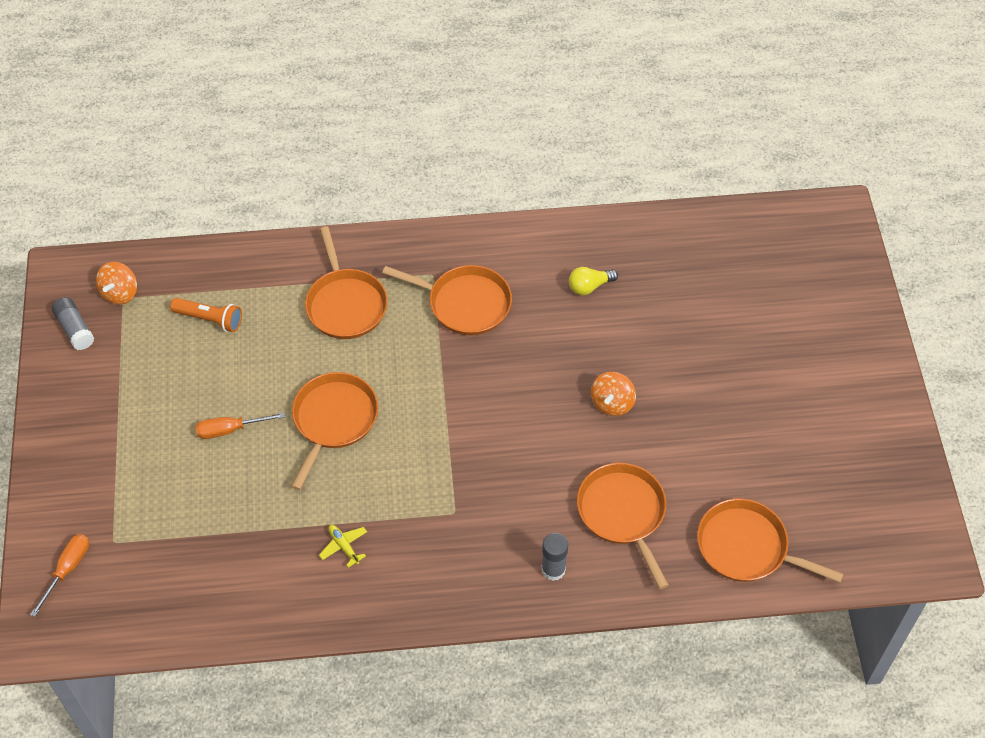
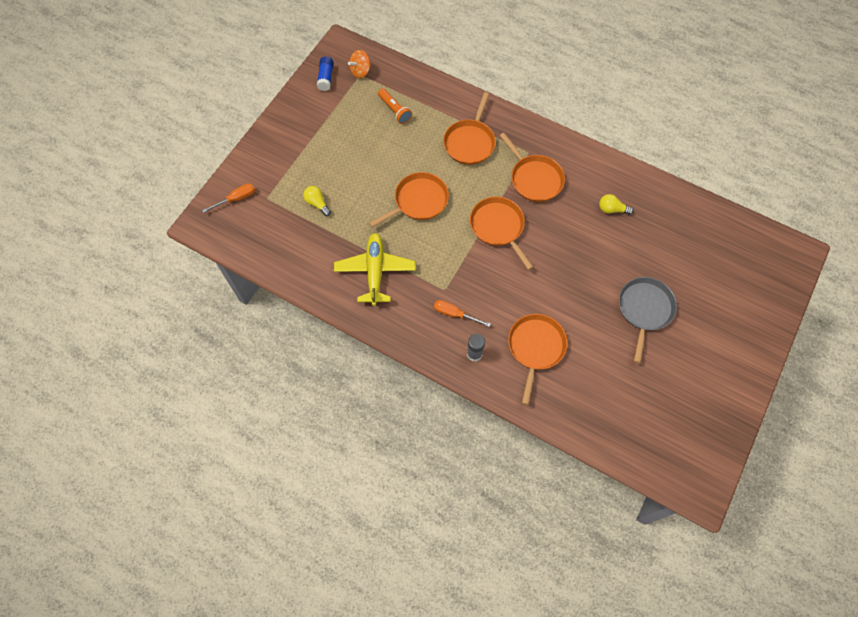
camera: 35 degrees right, 10 degrees up
(75, 329) = (326, 78): grey glue stick -> blue glue stick
(193, 506) = (317, 203): none -> yellow light bulb
(230, 430) = (363, 175): orange screwdriver -> orange screwdriver (454, 314)
(344, 546) = (375, 271): yellow plane -> yellow plane, size x2.44
(612, 403) = (575, 283): orange spinning top -> none
(717, 385) = (644, 310): none -> grey pan
(746, 547) = (592, 412): orange pan -> orange pan (498, 227)

